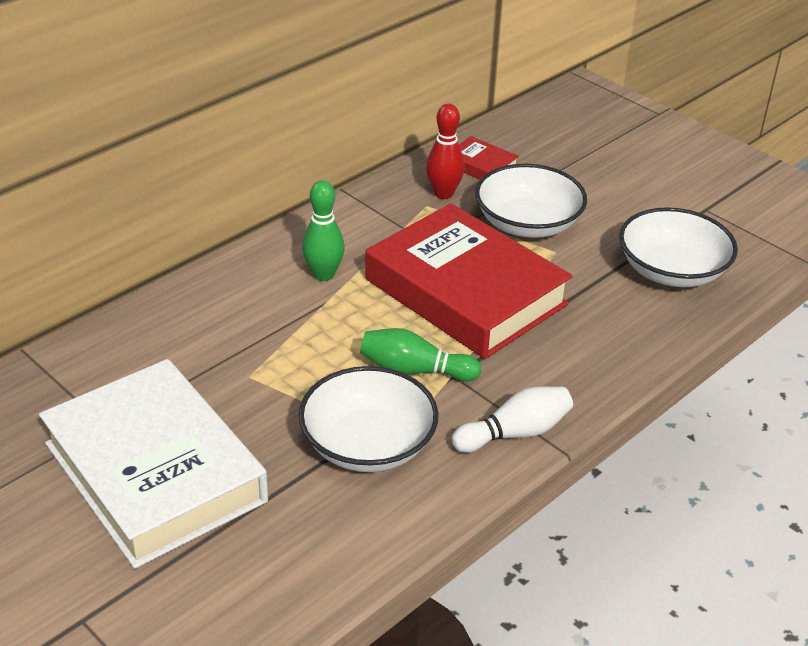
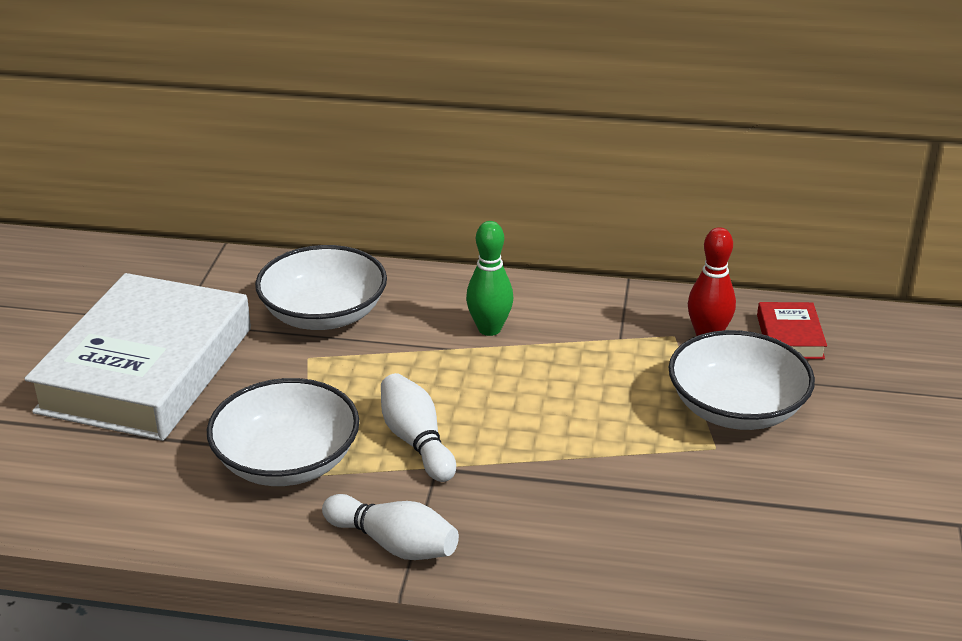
camera: 55 degrees right, 5 degrees down
(414, 370) = (416, 441): green bowling pin -> white bowling pin
(465, 292) = (569, 419): red book -> none
(672, 271) = (799, 545): white bowl -> white bowl (324, 314)

